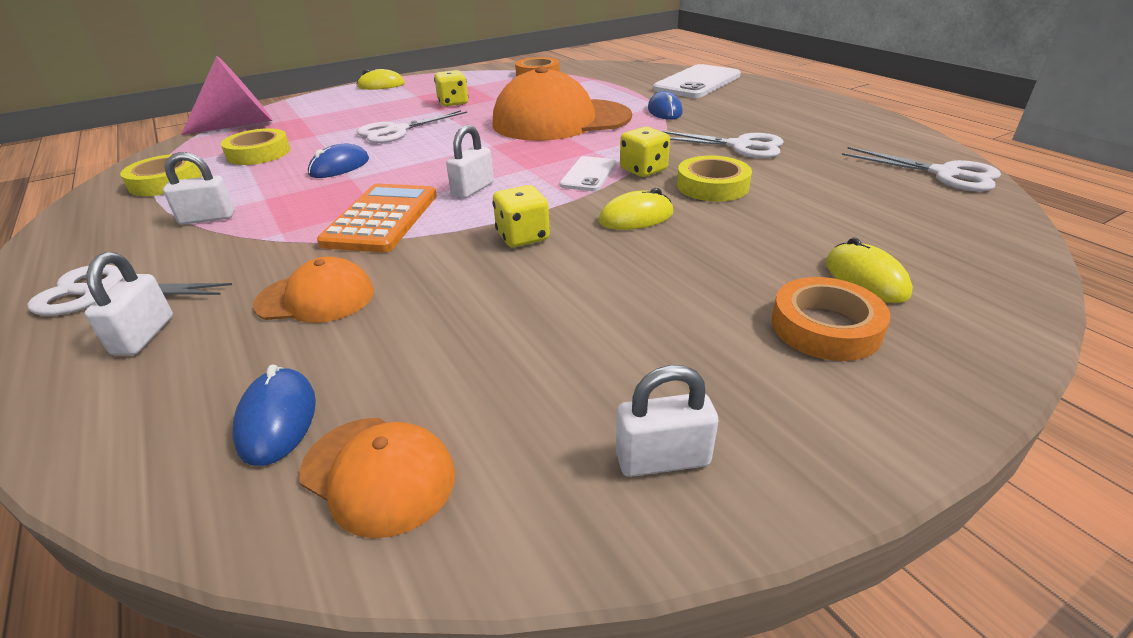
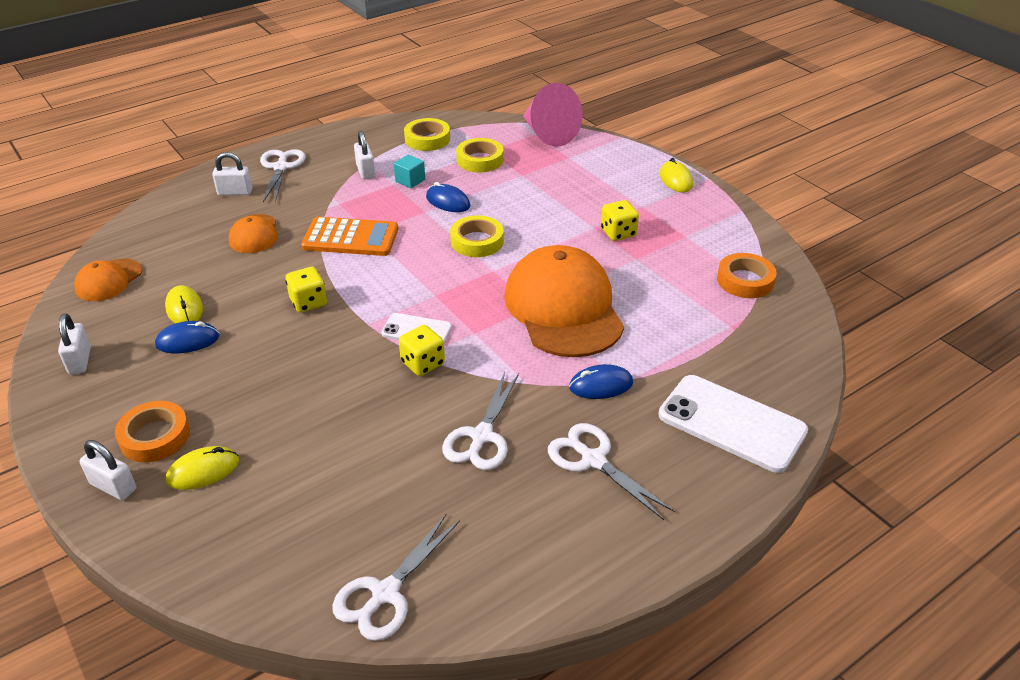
camera: 85 degrees right, 5 degrees up
(267, 188) = (410, 181): none -> turquoise cube
(277, 419) = (154, 247): blue mouse -> blue mouse (187, 341)
(396, 131) = (531, 213): white scissors -> white scissors (593, 460)
(473, 189) = (395, 271): white padlock -> white padlock (113, 487)
(636, 217) = (328, 357): yellow mouse -> yellow mouse (184, 309)
(712, 186) = (381, 405): yellow tape -> yellow tape (477, 241)

